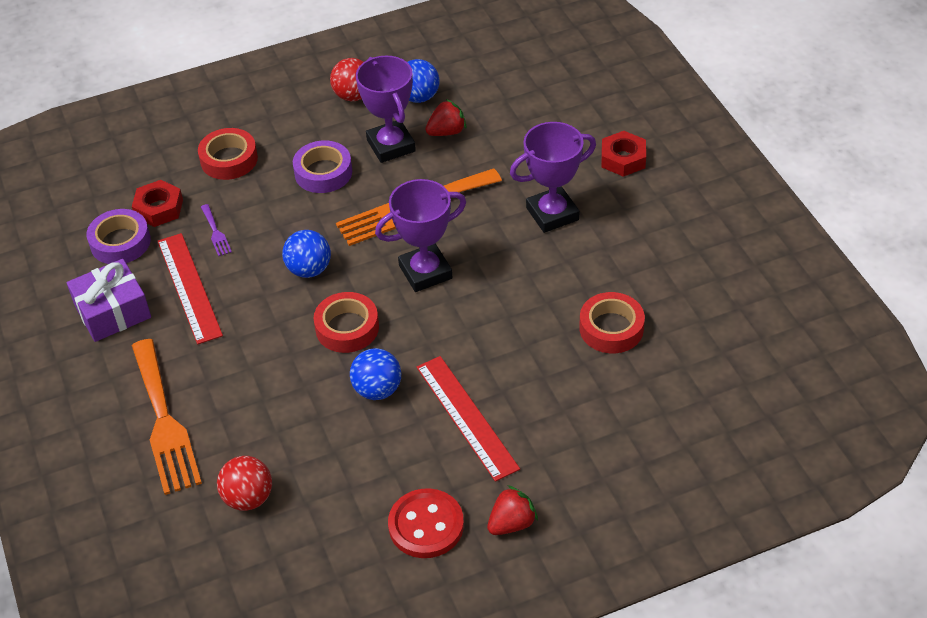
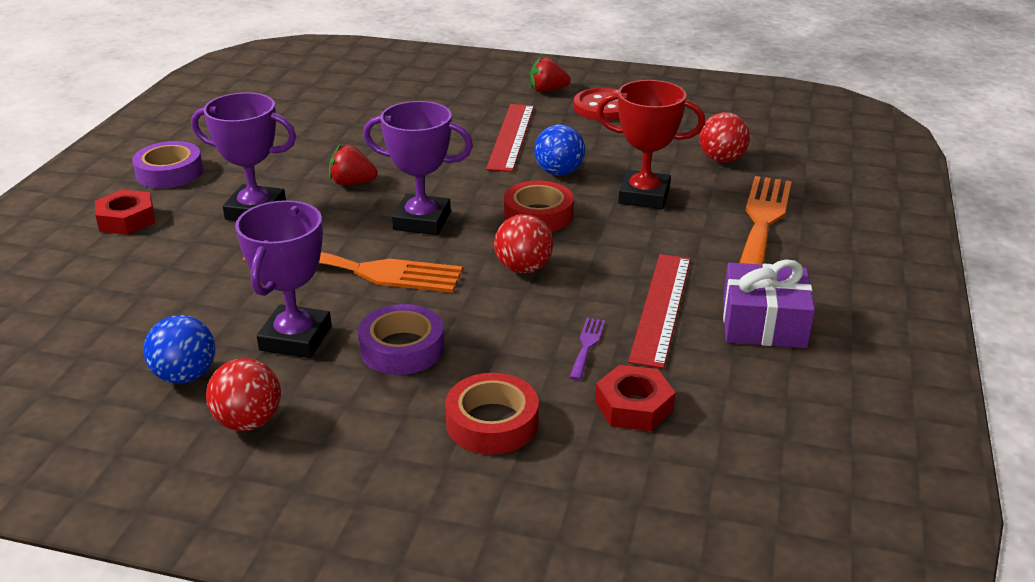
camera: 145 degrees left, 15 degrees down
(120, 242) = (711, 390): purple tape -> purple tape (169, 172)
(282, 400) = (644, 196): none -> red trophy
(309, 269) = (523, 268): blue ball -> red ball
(447, 132) = (222, 322): red strawberry -> red strawberry (352, 183)
(611, 328) = (341, 135): red tape -> none

